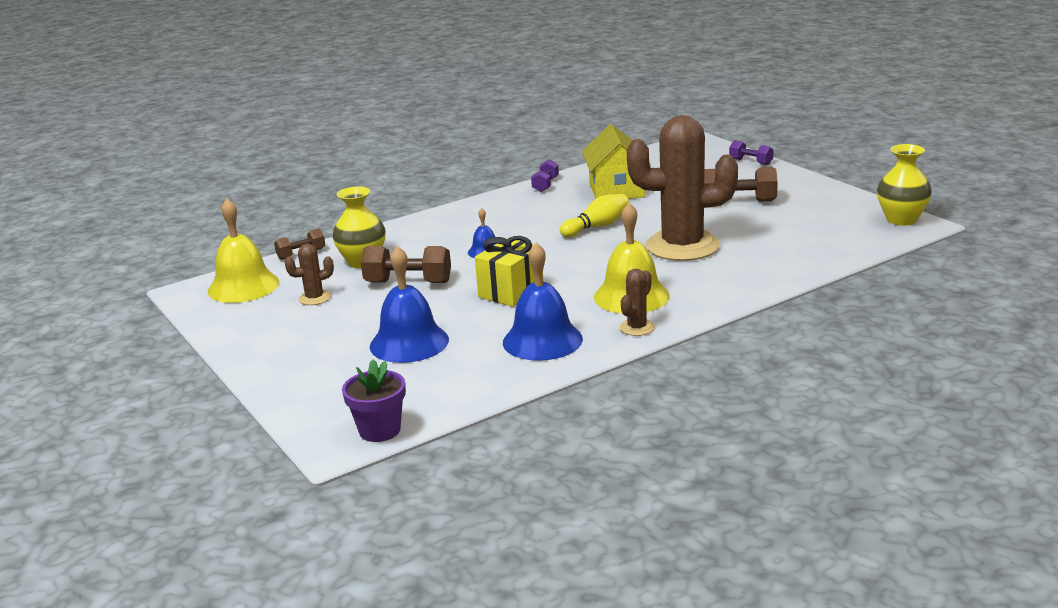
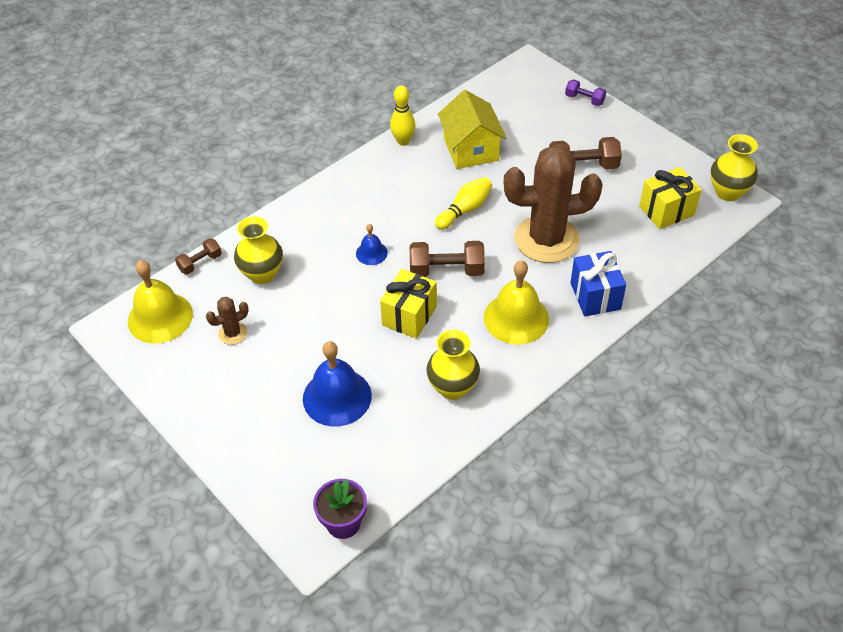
camera: 10 degrees left, 25 degrees up
(408, 282) = (313, 305): brown dumbbell -> brown dumbbell (446, 270)
(542, 340) = (452, 387): blue bell -> yellow vase
(545, 185) = (403, 141): purple dumbbell -> yellow bowling pin
(637, 328) = (529, 365): brown cactus -> none
(727, 284) = (595, 296): none -> blue gift
(826, 230) = (666, 211): none -> yellow gift

